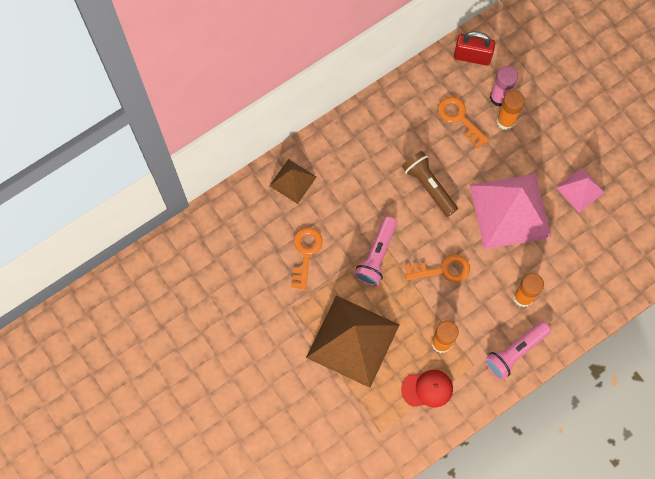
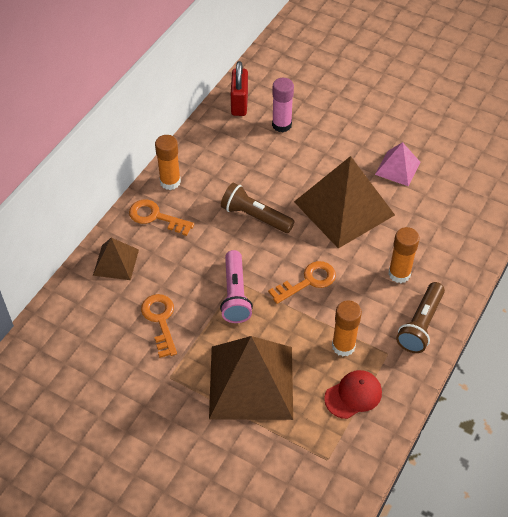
camera: 25 degrees left, 20 degrees down
(459, 118) = (254, 153): orange key -> orange key (155, 217)
(472, 56) = (239, 103): red padlock -> red padlock turned 75 degrees counterclockwise
(505, 121) = (298, 140): orange glue stick -> orange glue stick (170, 182)
(510, 211) = (344, 208): pink pyramid -> brown pyramid
(515, 352) = (420, 325): pink flashlight -> brown flashlight

